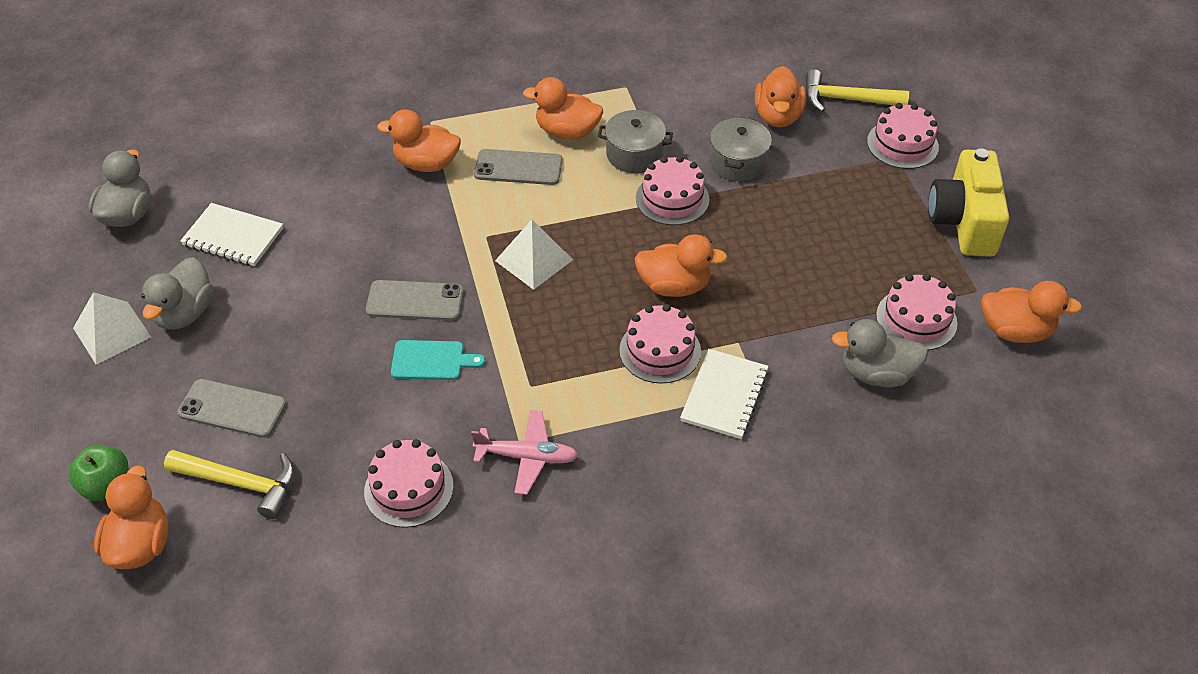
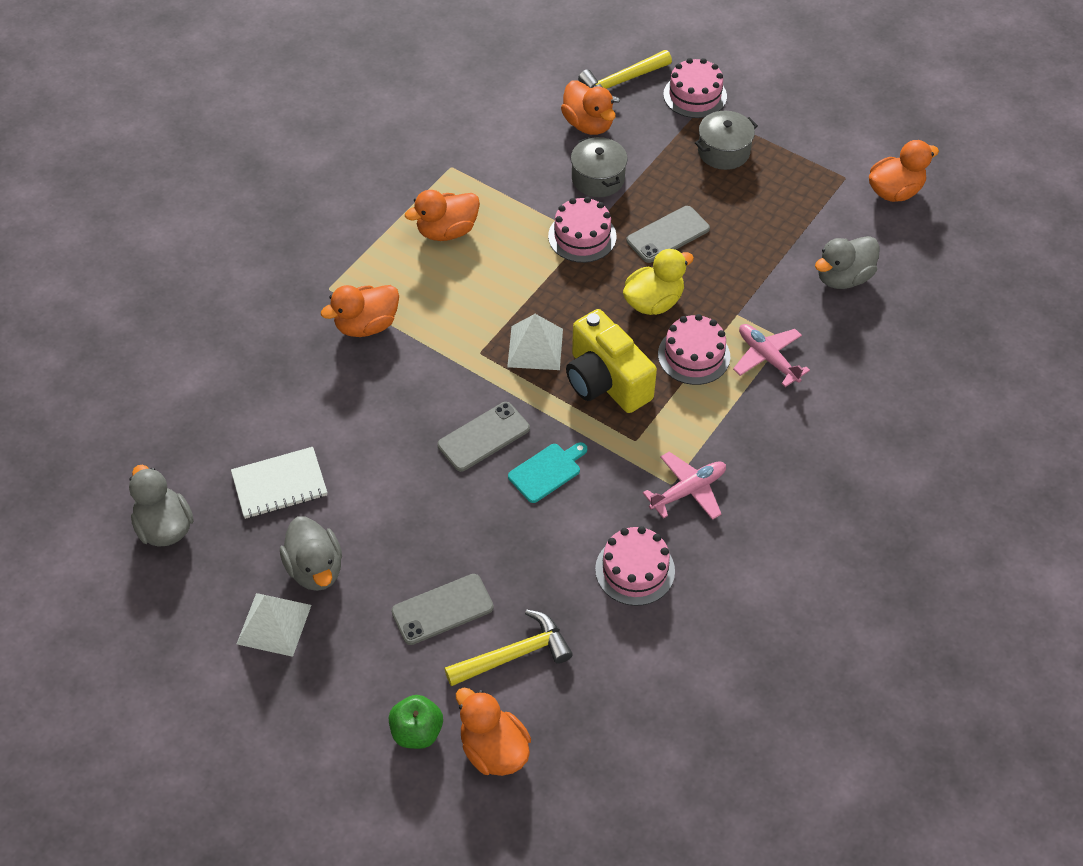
camera: 40 degrees left, 5 degrees up
(518, 168) = (442, 283): grey phone -> grey phone (668, 235)
(634, 154) = (517, 218): grey pot -> grey pot (723, 151)
(674, 286) = (653, 302): orange duck -> yellow duck
(724, 395) = (767, 358): white notebook -> pink plane
(916, 319) = (829, 222): pink cake -> none
(963, 222) = (790, 132): yellow camera -> yellow camera (606, 381)

